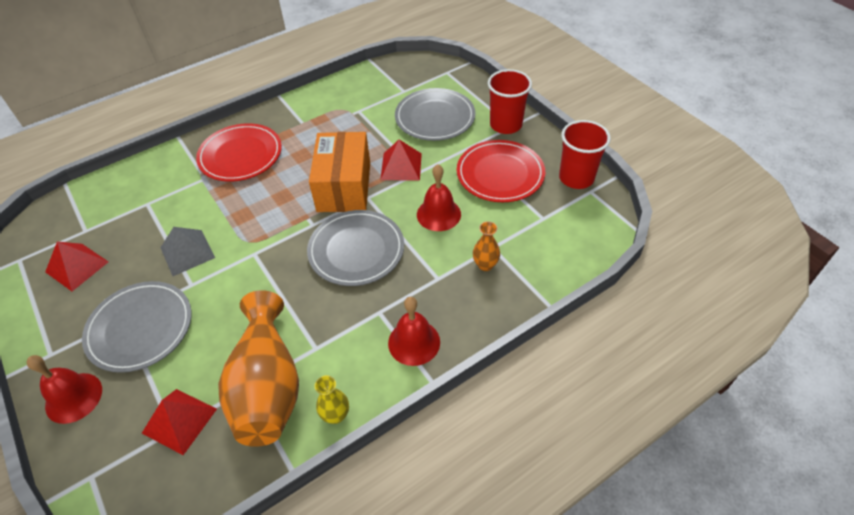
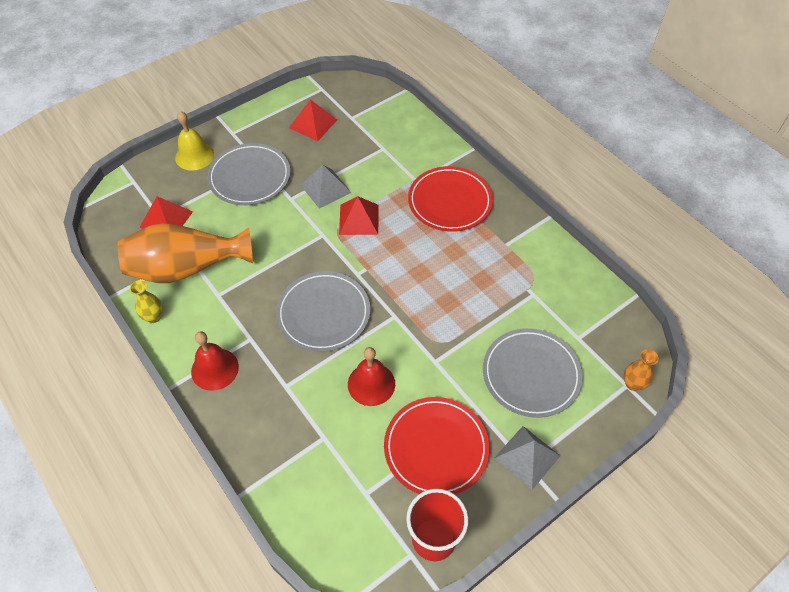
camera: 85 degrees right, 5 degrees up
(73, 397) = (194, 156): red bell -> yellow bell
(344, 186) = (409, 294): orange box -> none
(401, 166) = (443, 343): red pyramid -> red pyramid (359, 219)
(485, 265) = (300, 430): orange vase -> orange vase (633, 384)
(505, 125) = (527, 457): red cup -> grey pyramid

